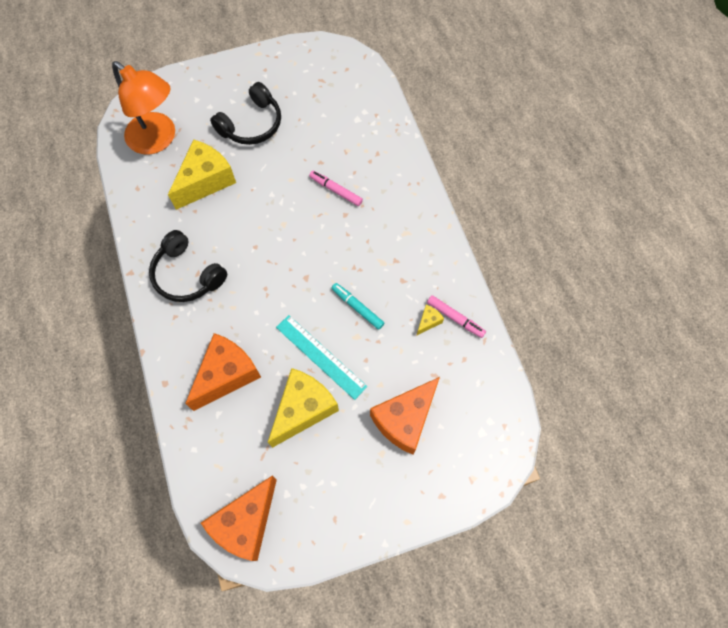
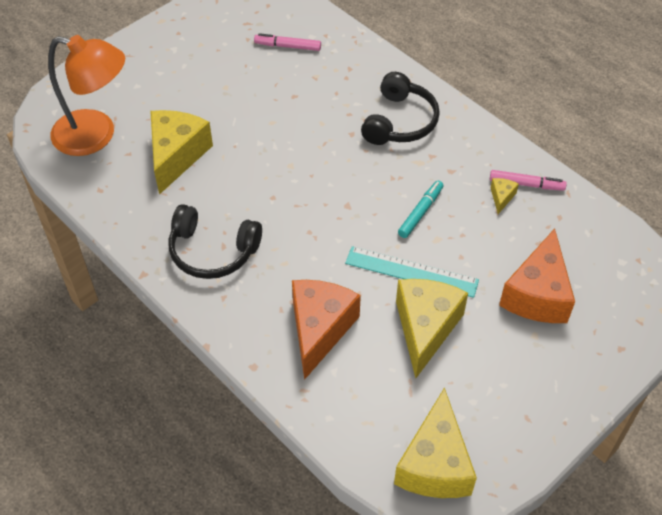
camera: 25 degrees left, 15 degrees down
(246, 523) = (435, 464): orange cheese -> yellow cheese
(251, 124) = (195, 86): black headphones -> black headphones (399, 121)
(336, 190) = (327, 115): pink marker -> pink marker (288, 46)
(357, 307) = (420, 212): turquoise marker -> turquoise marker turned 105 degrees clockwise

